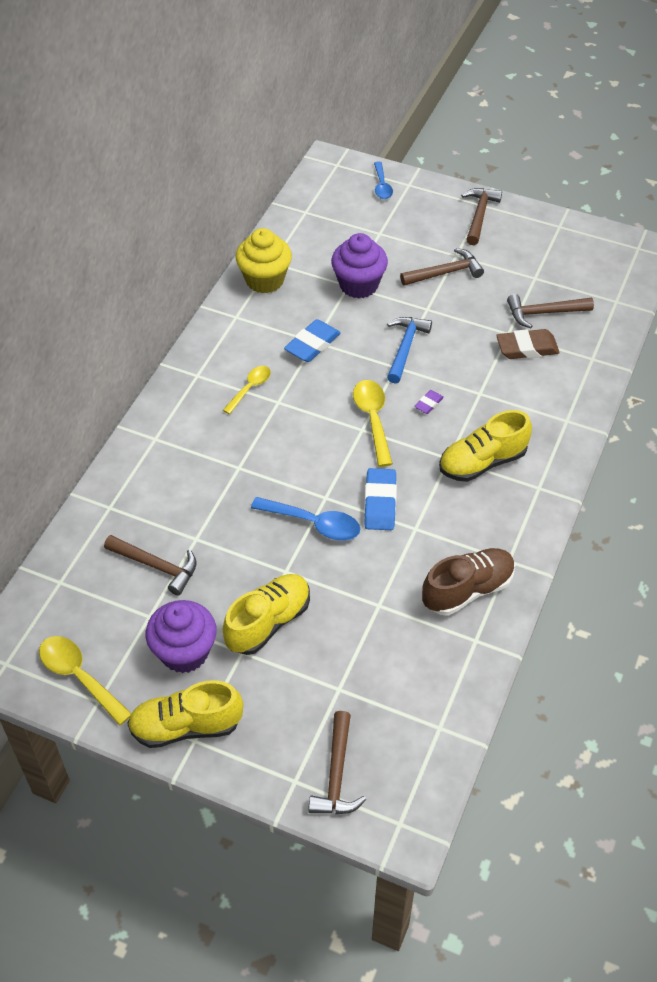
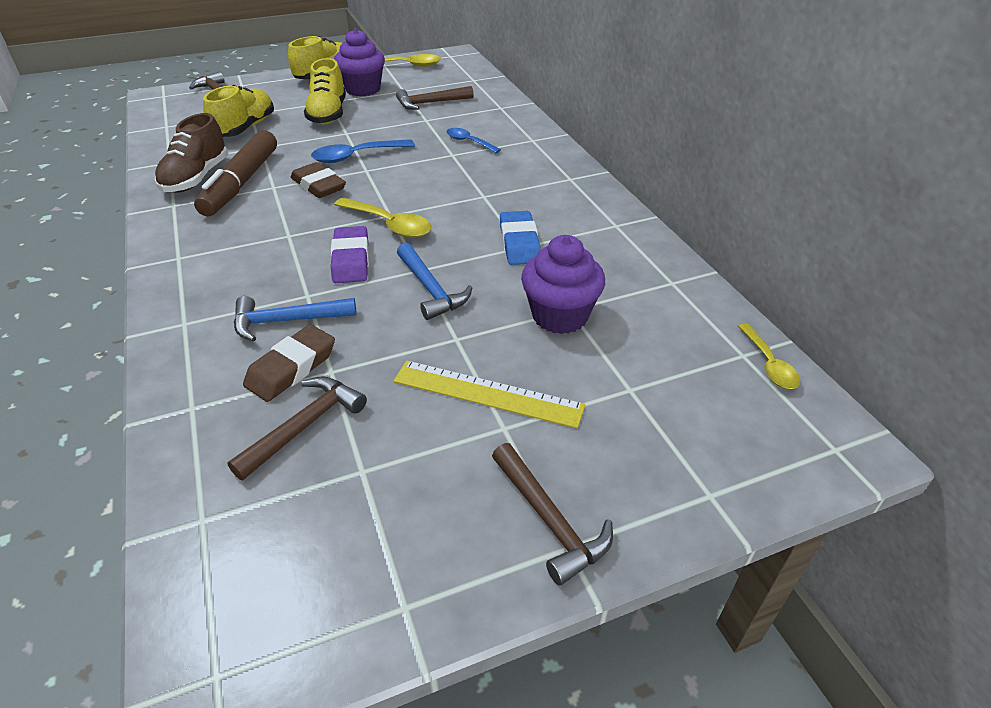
camera: 135 degrees right, 10 degrees down
(250, 388) = (518, 192): yellow spoon -> yellow spoon (769, 364)
(264, 280) = (648, 264): yellow cupcake -> none
(380, 503) = (318, 186): blue eraser -> brown eraser
(382, 186) = (734, 461): blue spoon -> blue spoon (469, 142)
(428, 404) = (351, 260): purple eraser -> purple eraser, size x1.89
(436, 553) = (241, 183): none -> brown marker
(445, 273) = (487, 393): brown hammer -> yellow ruler
(482, 462) = (252, 247): yellow shoe -> yellow shoe (245, 128)
(506, 381) = (287, 321): none -> blue hammer

